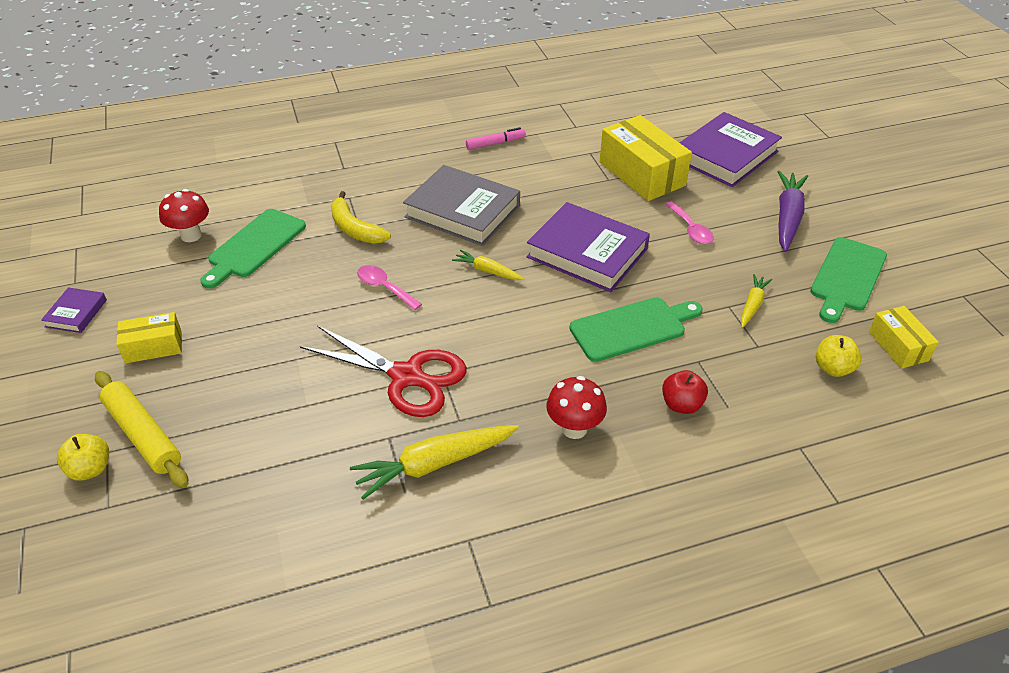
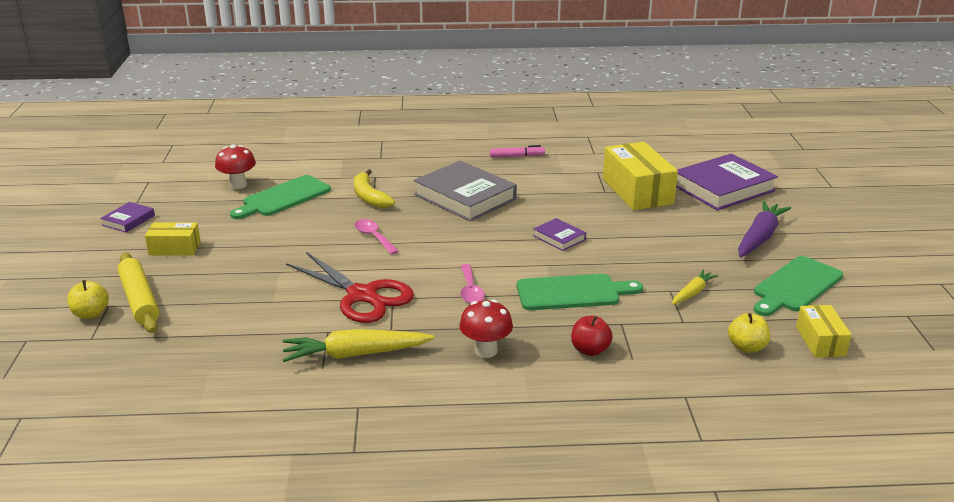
camera: 15 degrees right, 15 degrees down
(487, 271) = (466, 238): yellow carrot -> none
(587, 253) = (559, 238): purple book -> purple book, size x0.47
(690, 229) = (662, 234): pink spoon -> pink spoon (470, 290)

